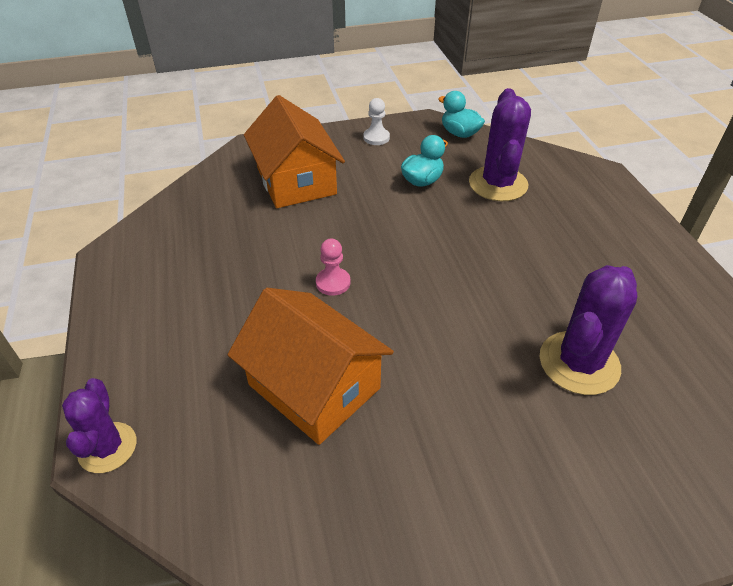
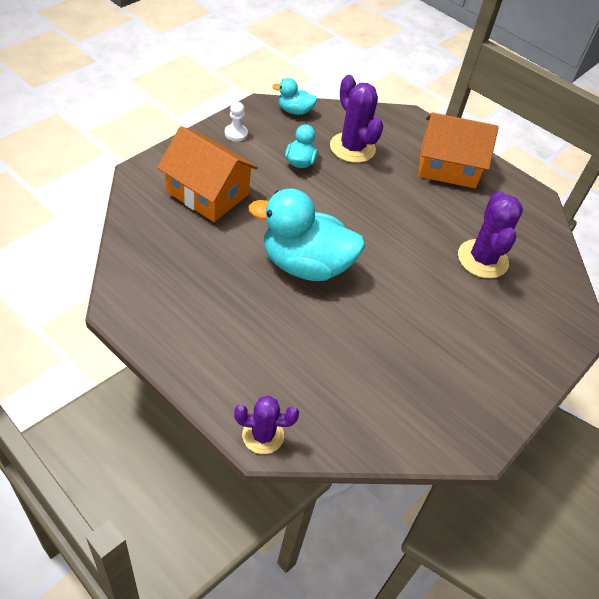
camera: 40 degrees left, 5 degrees up
(107, 447) = (263, 435): purple cactus -> purple cactus turned 45 degrees counterclockwise
(314, 386) = (353, 339): orange house -> orange house (448, 167)
(333, 283) = (305, 265): pink pawn -> turquoise duck

